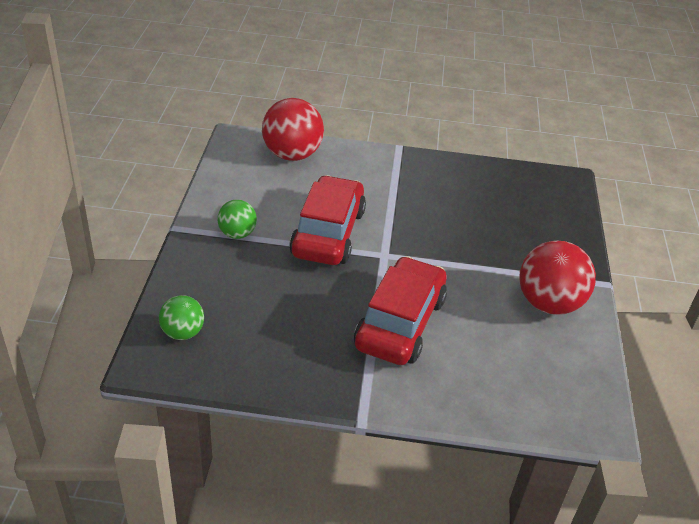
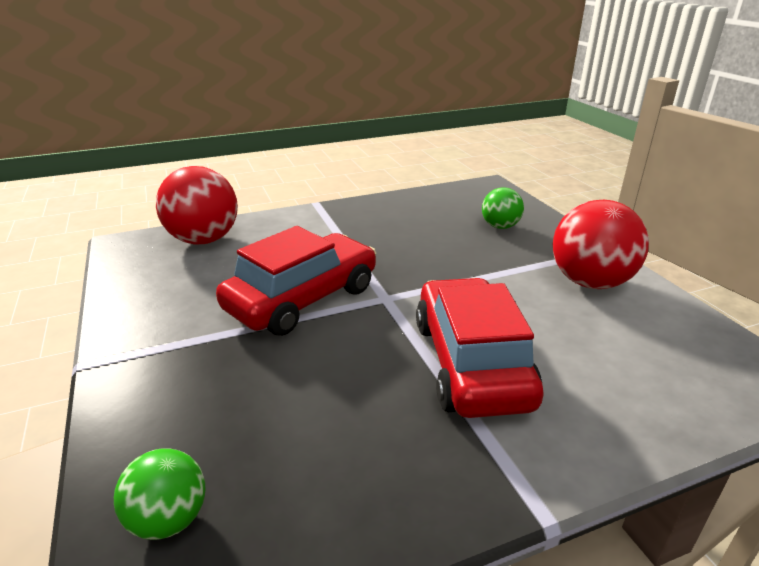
camera: 25 degrees left, 10 degrees down
(237, 234) = (183, 339): green ball -> green ball (500, 226)
(328, 233) = (302, 298): red car -> red car turned 60 degrees clockwise

